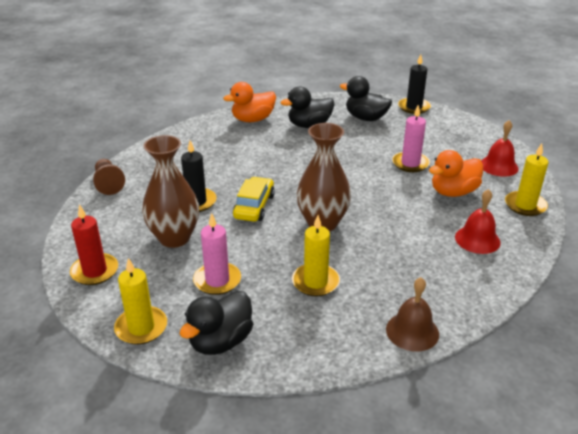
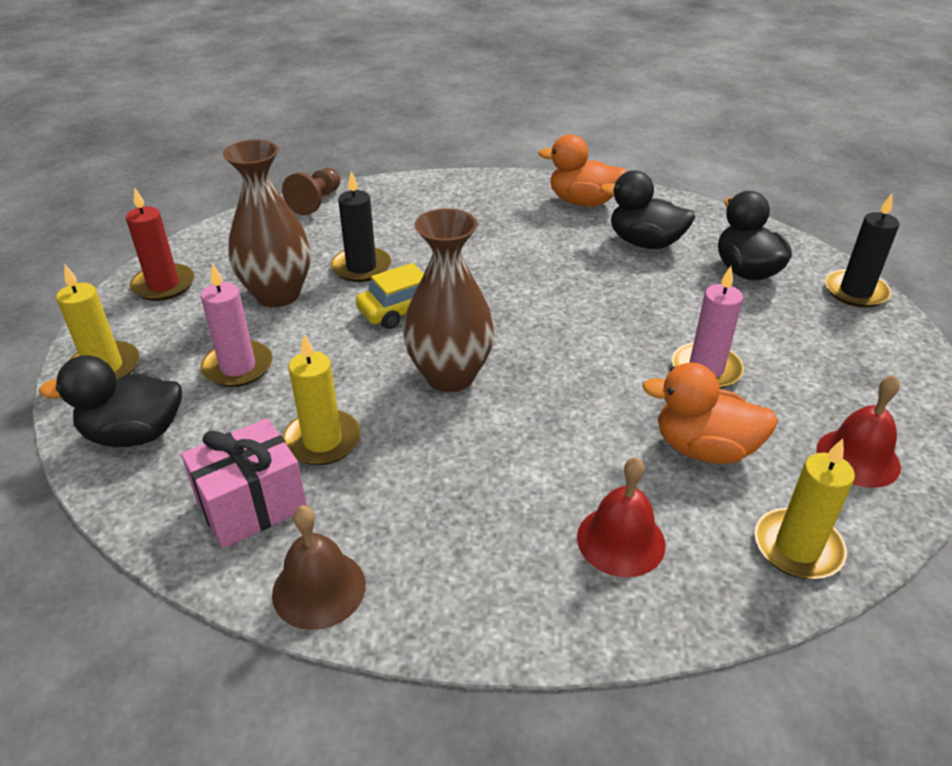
camera: 45 degrees right, 5 degrees up
(332, 325) = (251, 505): none -> pink gift

